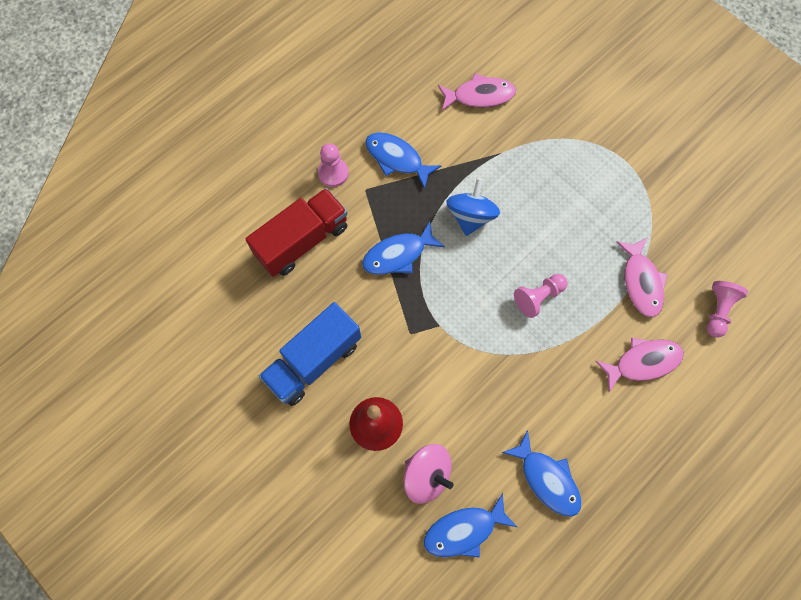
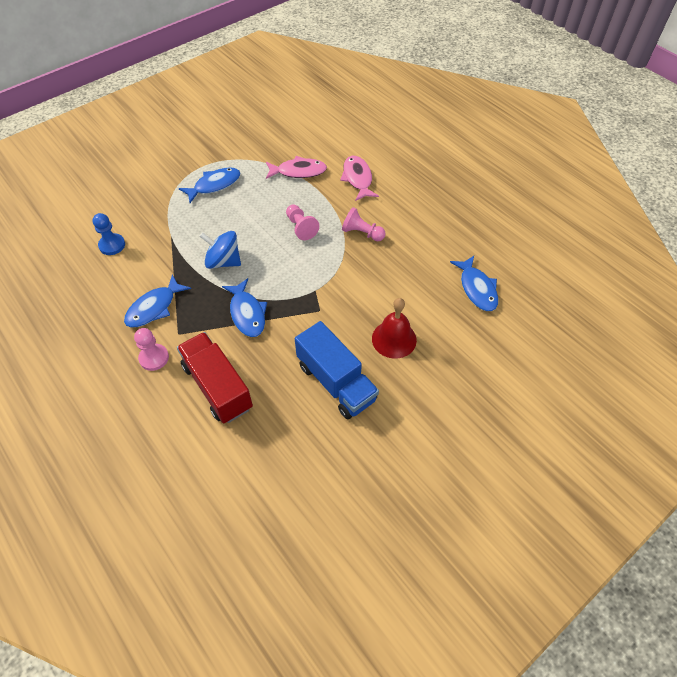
camera: 85 degrees left, 15 degrees down
(427, 475) = (436, 308): pink spinning top -> none
(479, 96) = (112, 245): pink fish -> blue pawn
(547, 479) = (439, 238): blue fish -> blue fish (214, 185)
(718, 311) = (325, 138): pink pawn -> pink pawn (362, 233)

